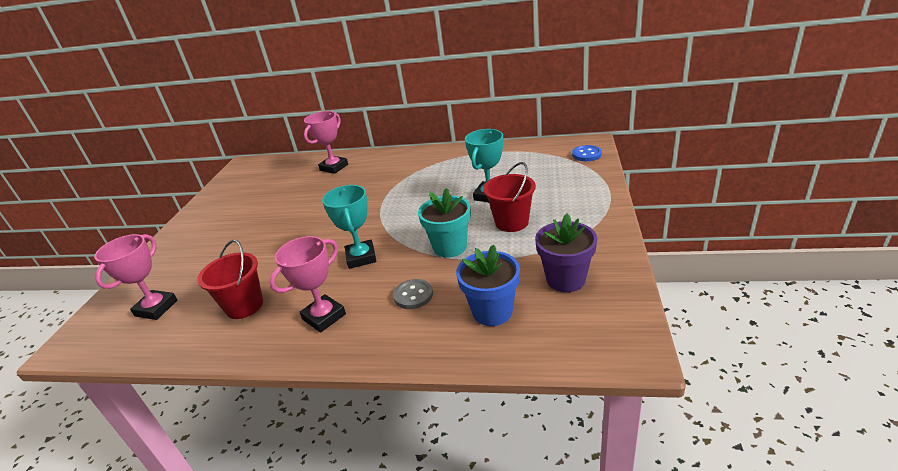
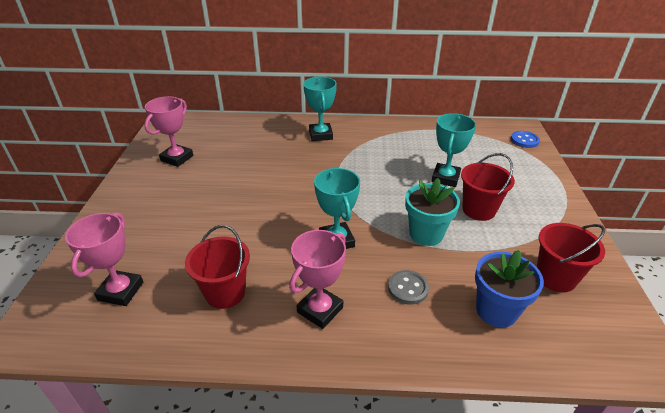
camera: 10 degrees left, 5 degrees up
(334, 167) = (270, 133): pink trophy -> pink trophy (177, 158)
(381, 165) = (320, 135): none -> turquoise trophy
(565, 279) = (555, 277): purple flower pot -> red bucket

